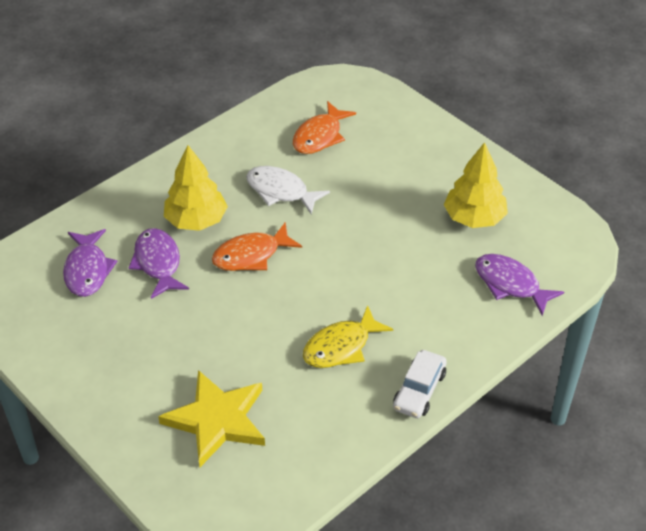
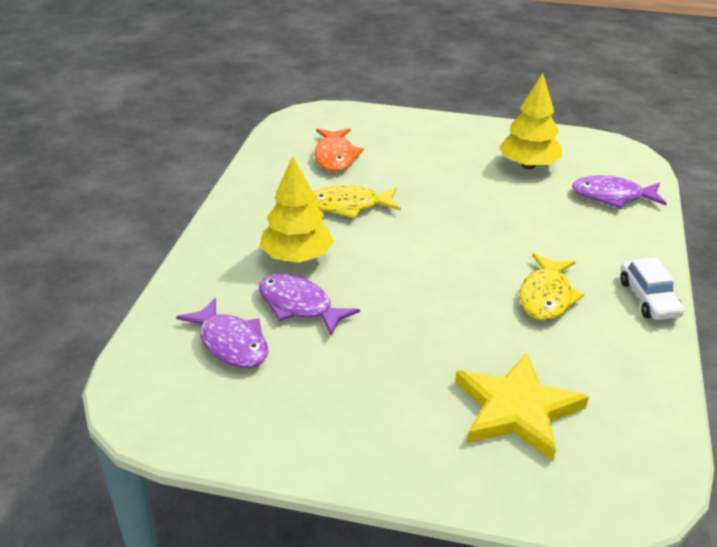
camera: 35 degrees left, 10 degrees down
(251, 255) = (381, 262): orange fish -> none
(281, 191) = (349, 206): white fish -> yellow fish

